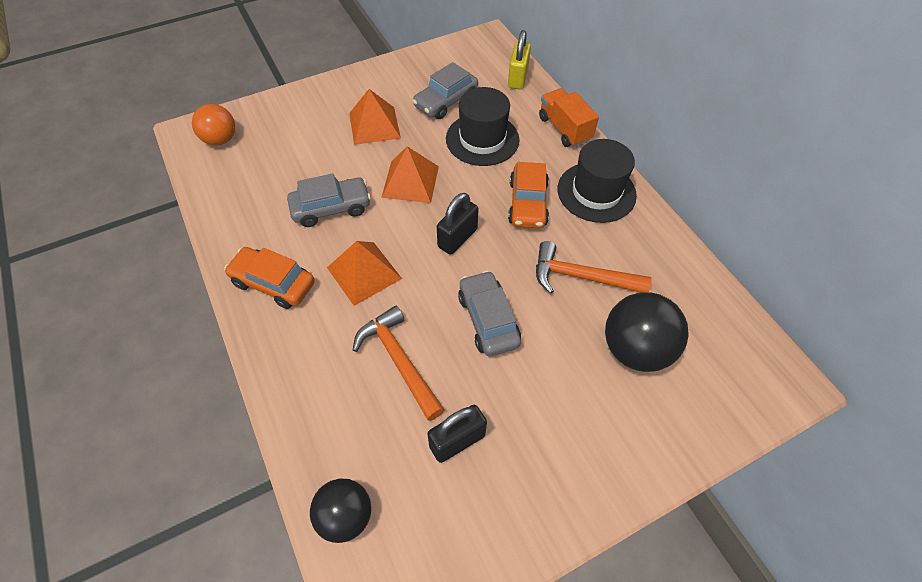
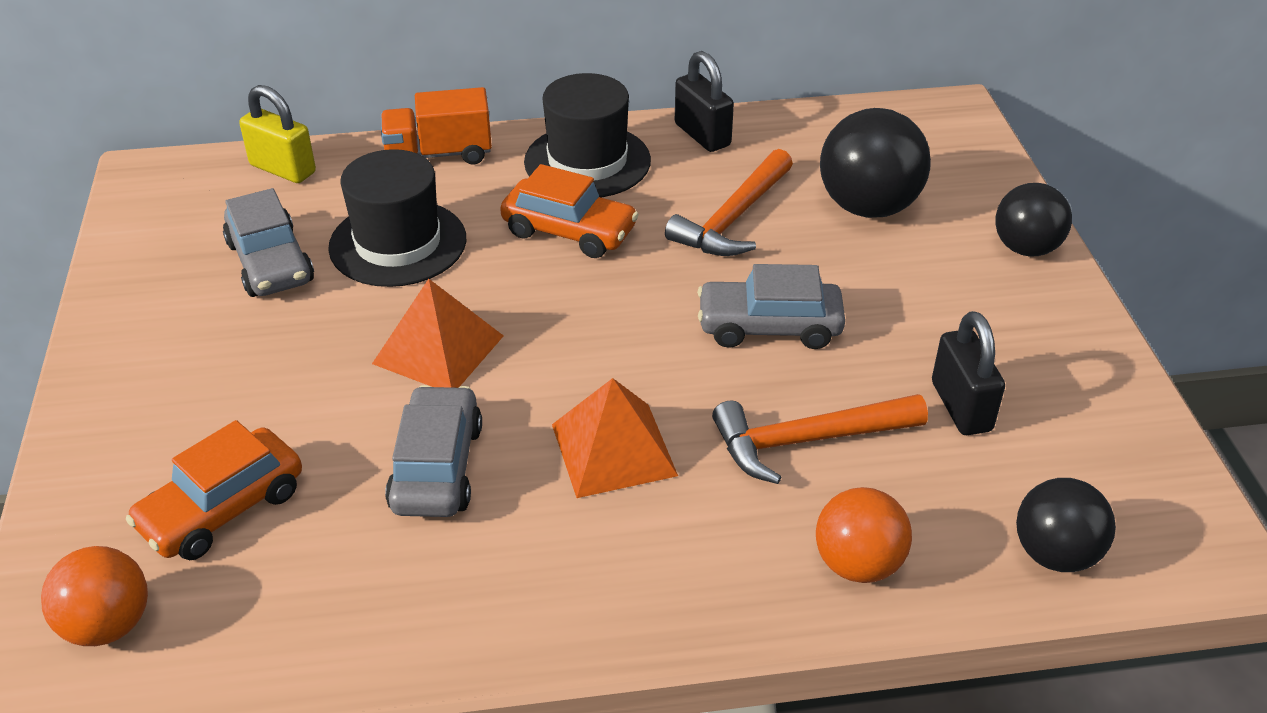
camera: 70 degrees left, 15 degrees down
(273, 283) = (577, 582): orange car -> orange car (222, 509)
(312, 405) = (857, 564): none -> orange ball
(374, 125) = (260, 367): orange pyramid -> none
(457, 238) = (597, 322): black padlock -> black padlock (702, 135)
(643, 461) = (1025, 248): none -> black ball

